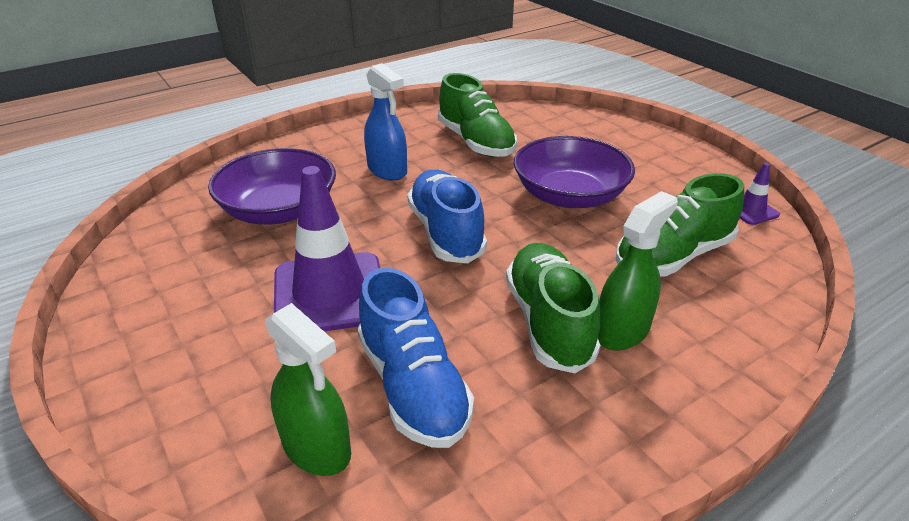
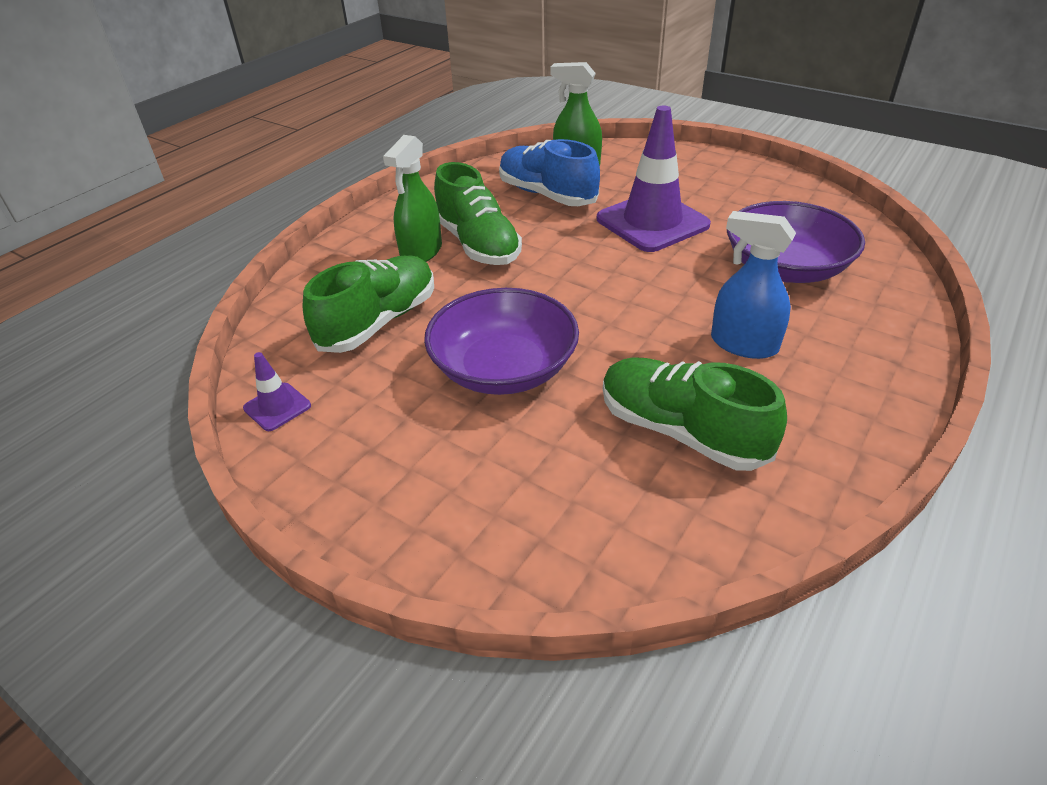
camera: 160 degrees right, 5 degrees up
(446, 232) = (607, 289): blue shoe -> none

